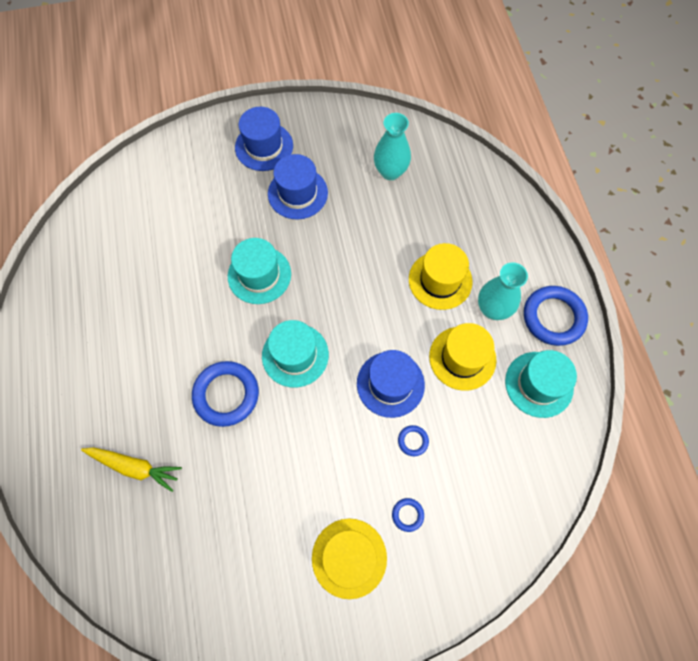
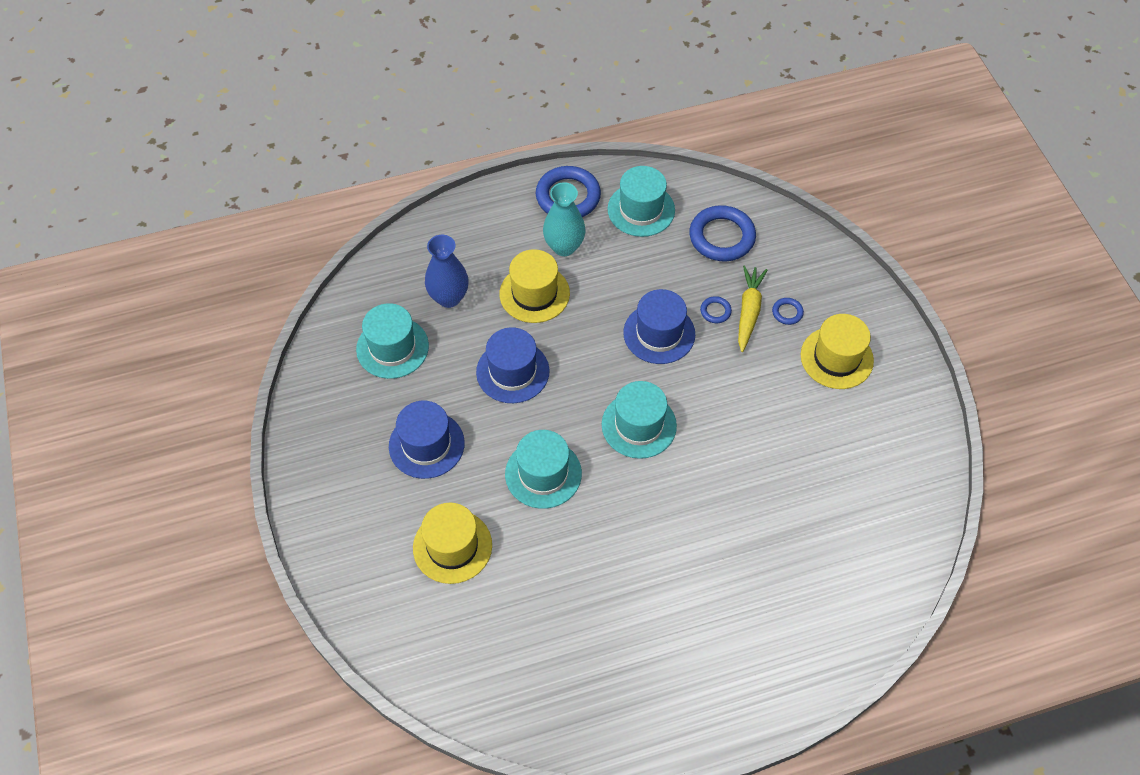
camera: 95 degrees left, 10 degrees down
(134, 467) = (790, 569): yellow carrot -> yellow carrot (748, 311)
(226, 395) = (694, 488): blue ring -> blue ring (722, 237)
(264, 146) = (355, 492): blue hat -> blue hat (512, 371)
(390, 171) = (392, 347): turquoise vase -> turquoise hat
(438, 213) = (449, 297): none -> blue vase
(462, 358) = (622, 272): yellow hat -> yellow hat (452, 546)

